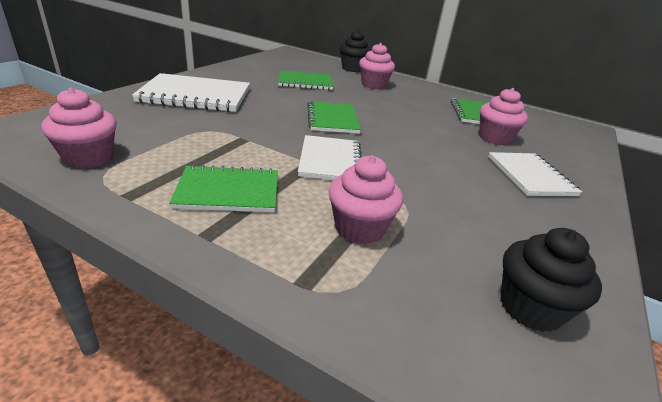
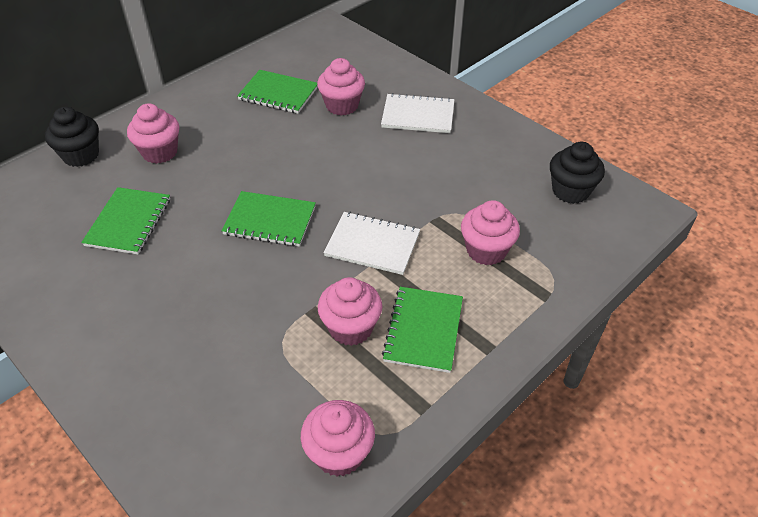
camera: 70 degrees left, 15 degrees up
(196, 95) = (156, 353): white notebook -> none
(226, 155) = (351, 328): none -> pink cupcake

